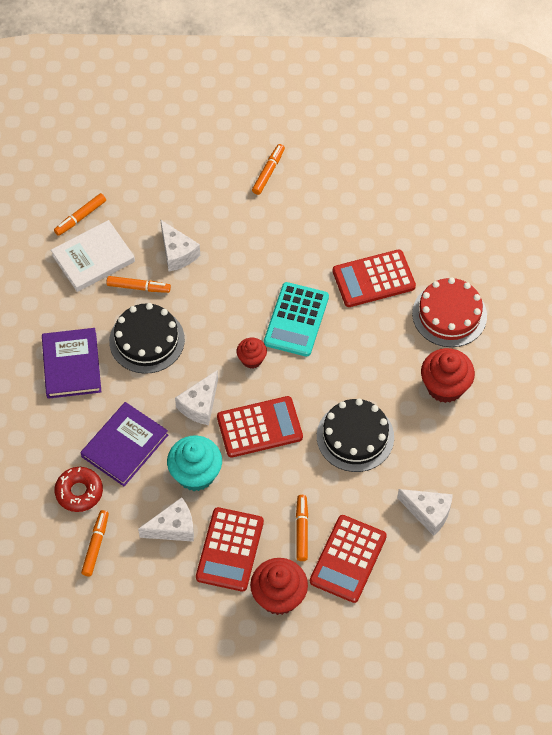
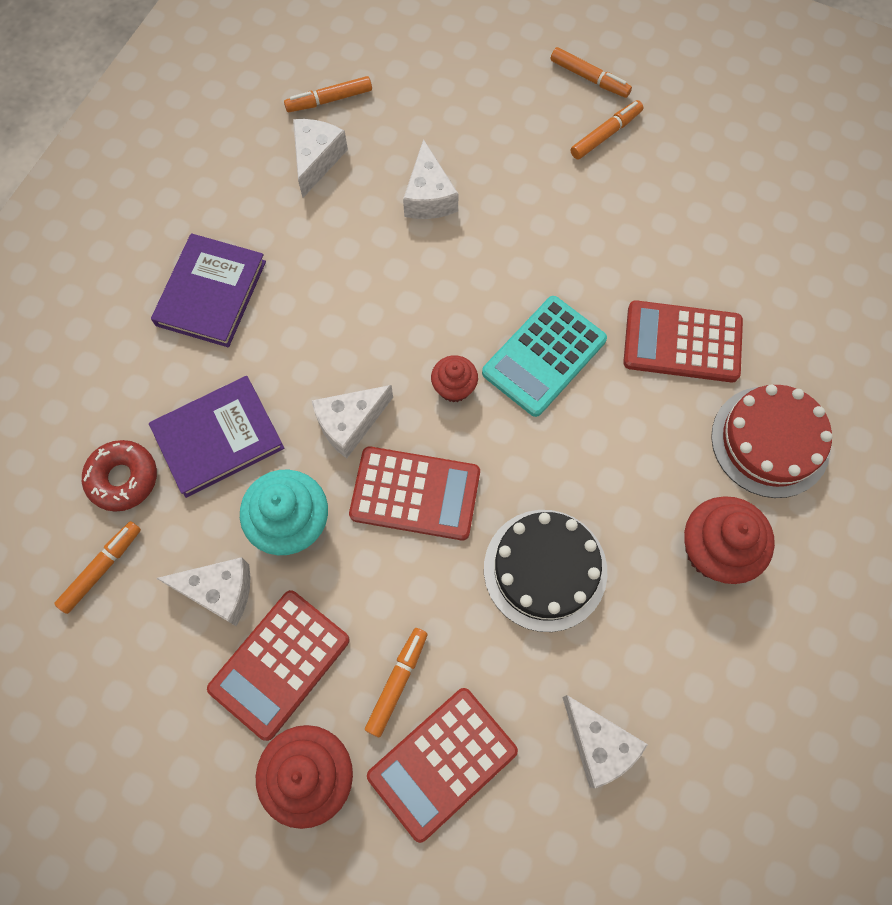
camera: 25 degrees right, 10 degrees up
(93, 258) = (316, 160): white book -> white cheese
(138, 287) = (354, 222): orange marker -> orange marker (589, 78)
(147, 340) = (326, 300): black cake -> none

